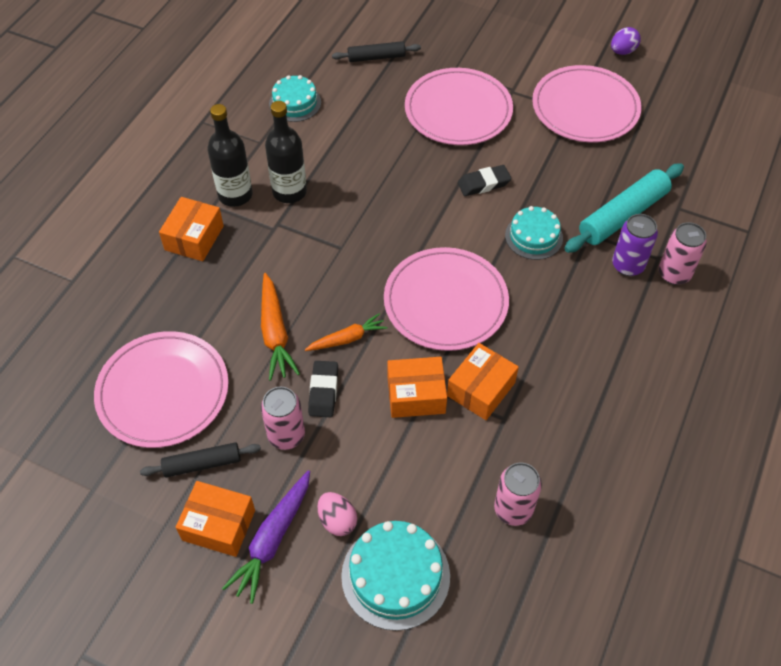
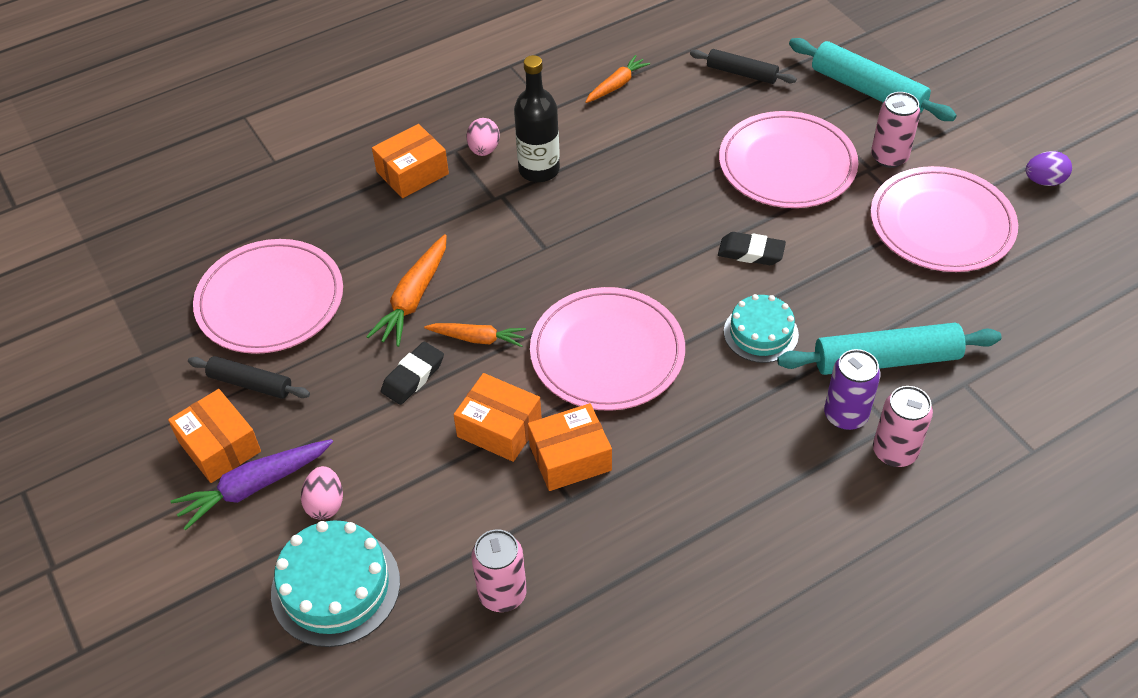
camera: 35 degrees right, 5 degrees down
(235, 195) = (484, 149): black bottle -> pink egg
(286, 435) = (345, 399): pink can -> pink can (889, 157)
(295, 103) = (617, 85): turquoise cake -> orange carrot
(469, 35) = (867, 90): none -> turquoise rolling pin

